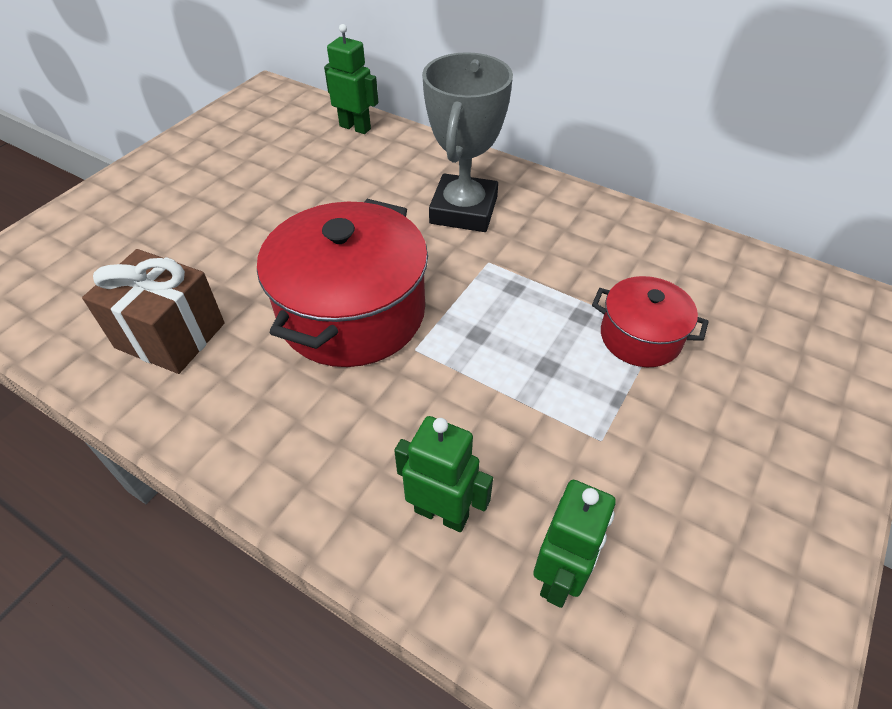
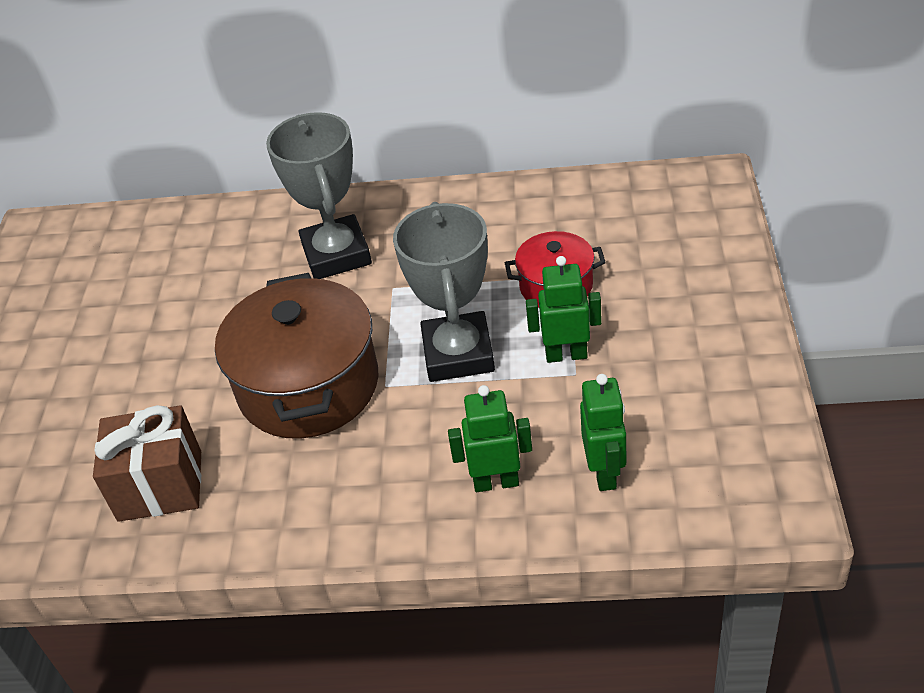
camera: 25 degrees left, 5 degrees down
(352, 313) = (308, 386): red pot -> brown pot
(355, 127) = (166, 225): green robot -> green robot (566, 355)
(501, 354) = (458, 354): none -> grey trophy

